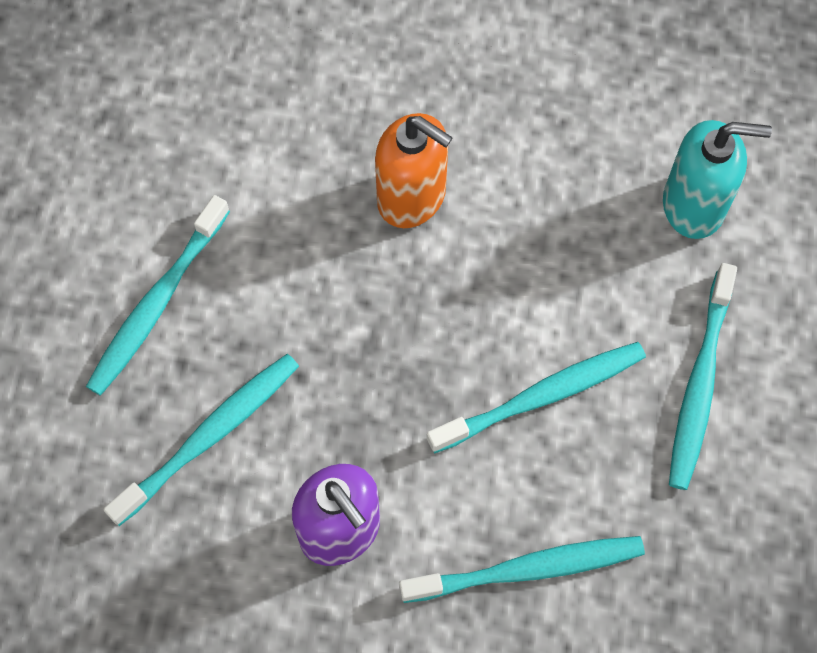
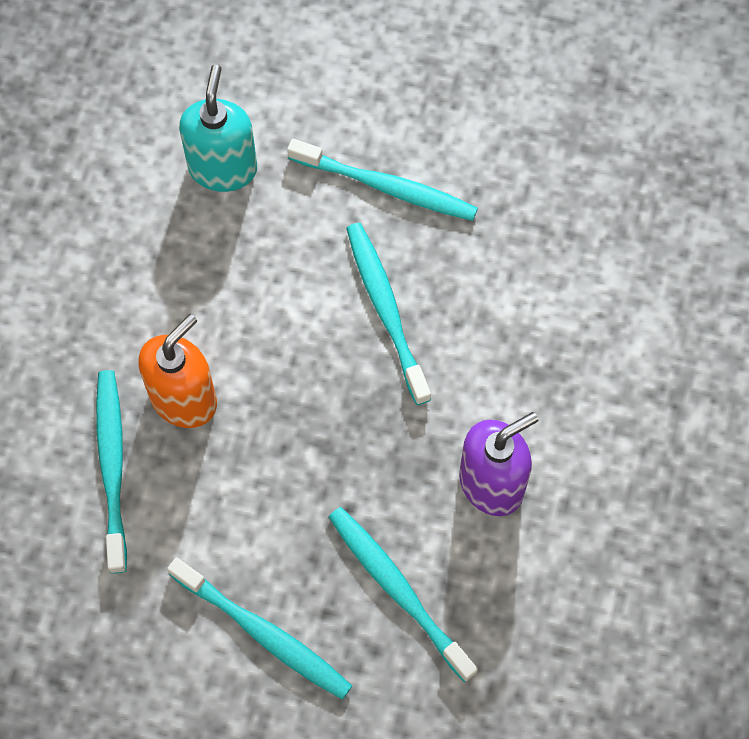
camera: 85 degrees left, 0 degrees up
(528, 569) = (534, 337): turquoise toothbrush -> turquoise toothbrush (112, 466)

